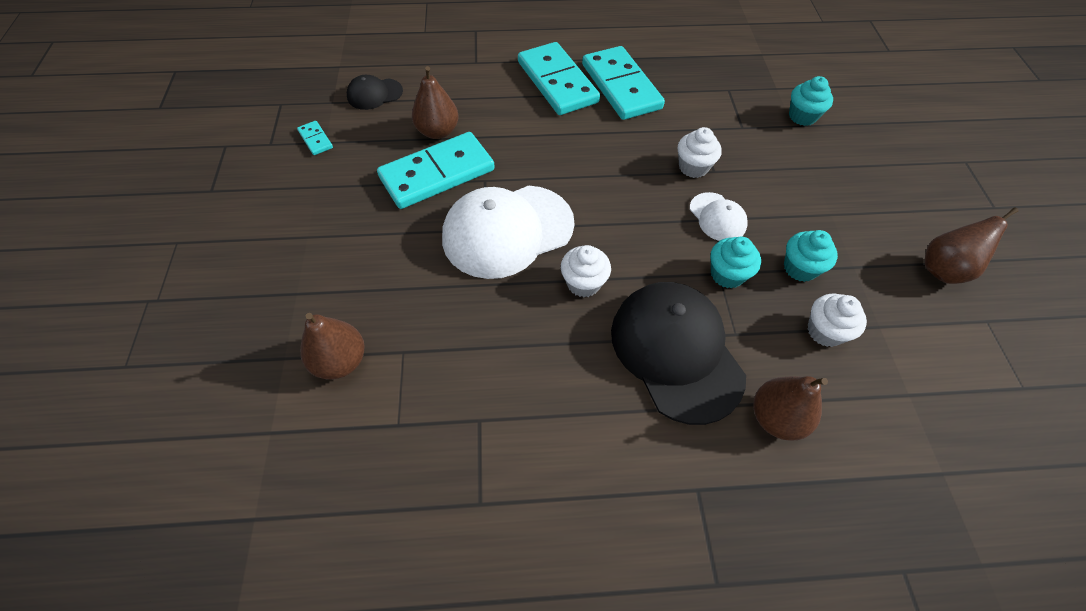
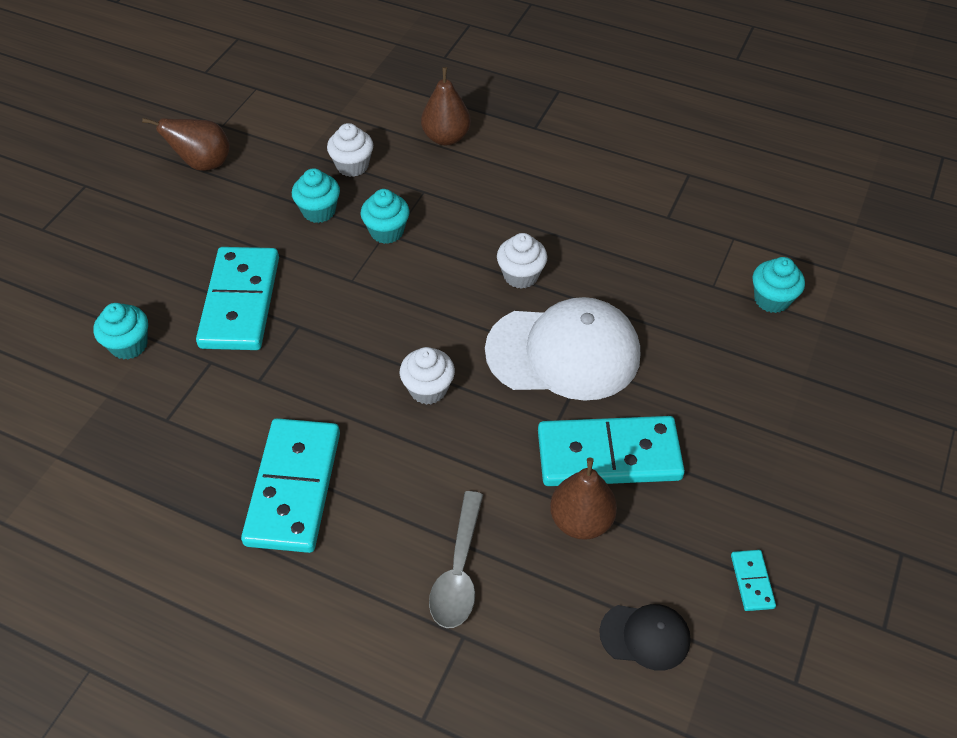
camera: 150 degrees left, 5 degrees down
(340, 361) = (771, 299): brown pear -> turquoise cupcake
(496, 85) = (459, 571): none -> grey spoon
(557, 82) = (372, 536): turquoise domino -> turquoise domino (240, 302)
(676, 352) = (482, 198): black cap -> none
(693, 167) = (315, 339): white cupcake -> white cupcake (428, 389)
(717, 217) = (344, 280): white cap -> none

